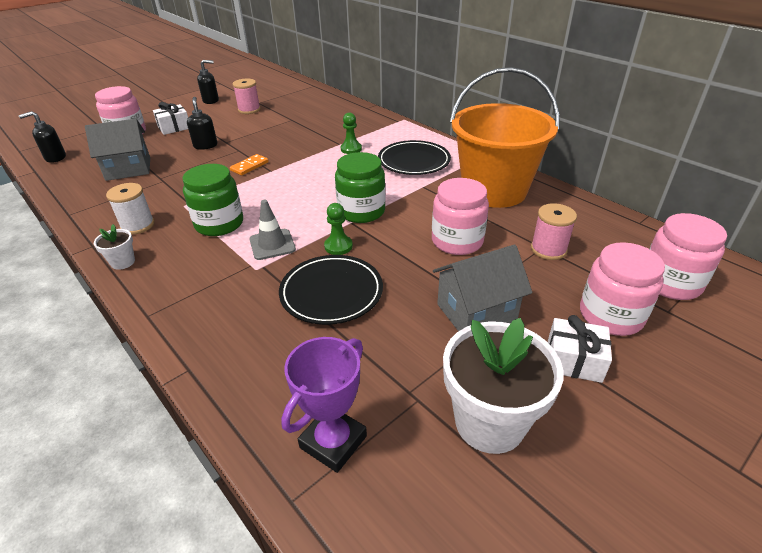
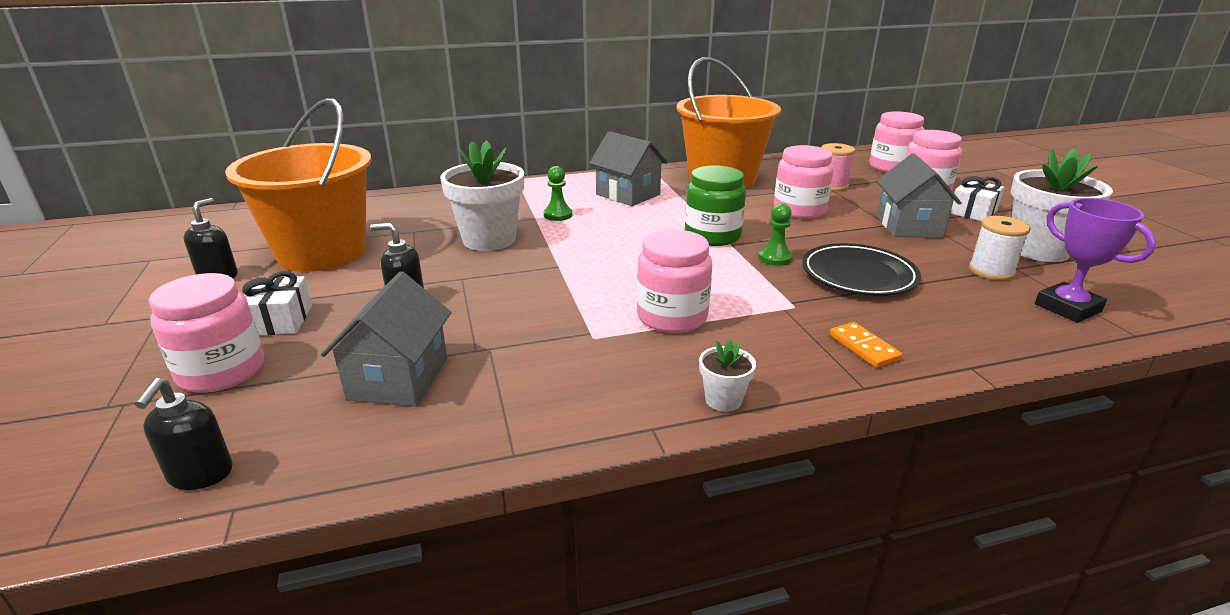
camera: 65 degrees left, 10 degrees down
(137, 225) = (621, 381): white spool -> white spool (991, 271)
(219, 224) = (672, 316): green jar -> pink jar
(249, 110) = (322, 252): pink spool -> orange bucket
(249, 166) = (527, 277): orange domino -> orange domino (864, 347)
(272, 244) = (748, 290): grey traffic cone -> none
(295, 141) = (489, 239): none -> white flower pot
(414, 161) = (628, 194): black plate -> grey house

